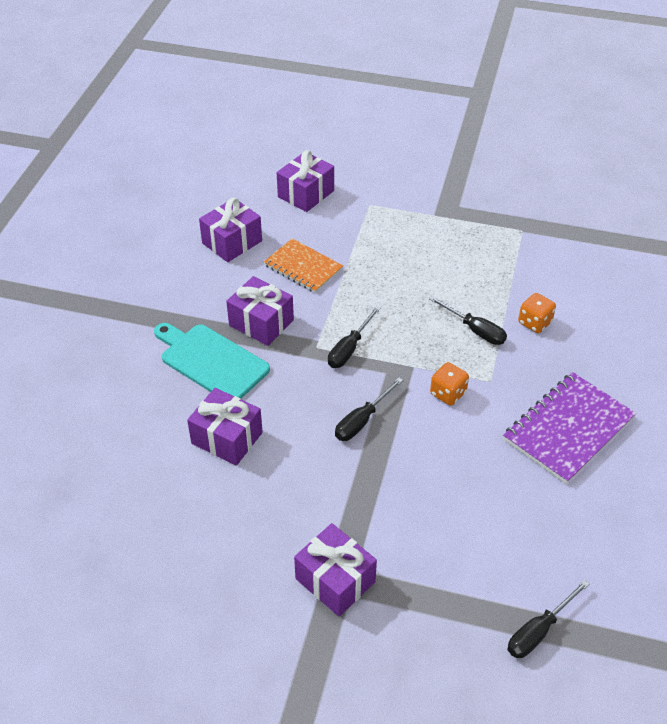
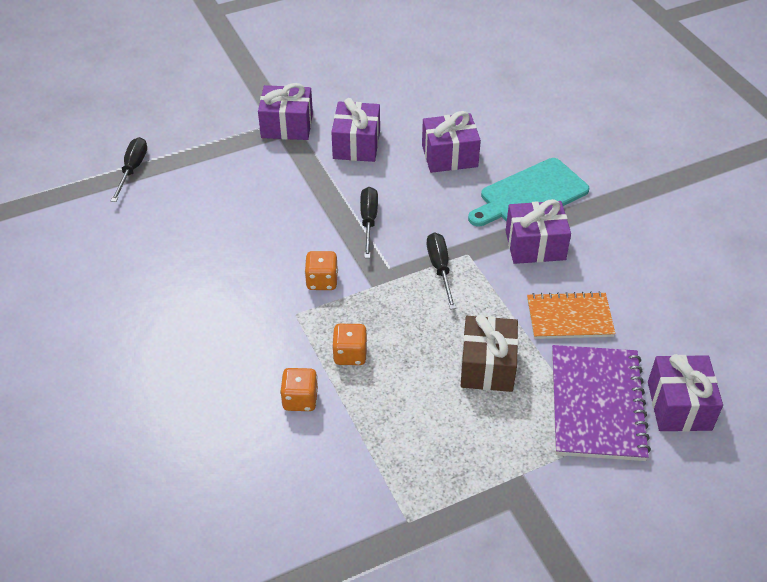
camera: 140 degrees right, 0 degrees up
(211, 361) = (530, 195): turquoise cutting board -> turquoise cutting board turned 150 degrees clockwise
(232, 242) = (662, 301): purple gift -> purple gift (356, 144)
(390, 272) = (487, 366): none -> brown gift
(475, 330) = (350, 355): black screwdriver -> orange dice
(568, 429) = (196, 311): purple notebook -> purple notebook (596, 404)

